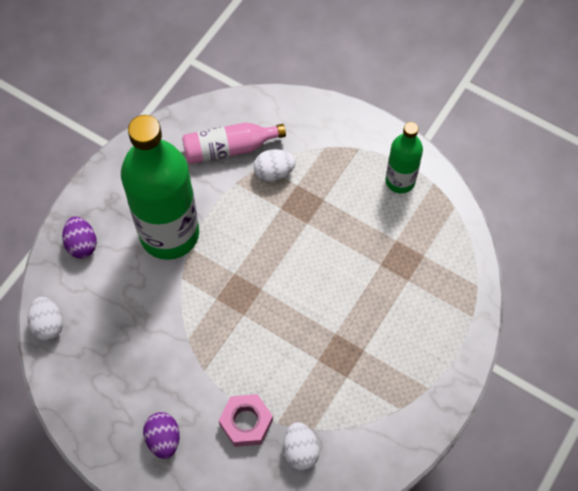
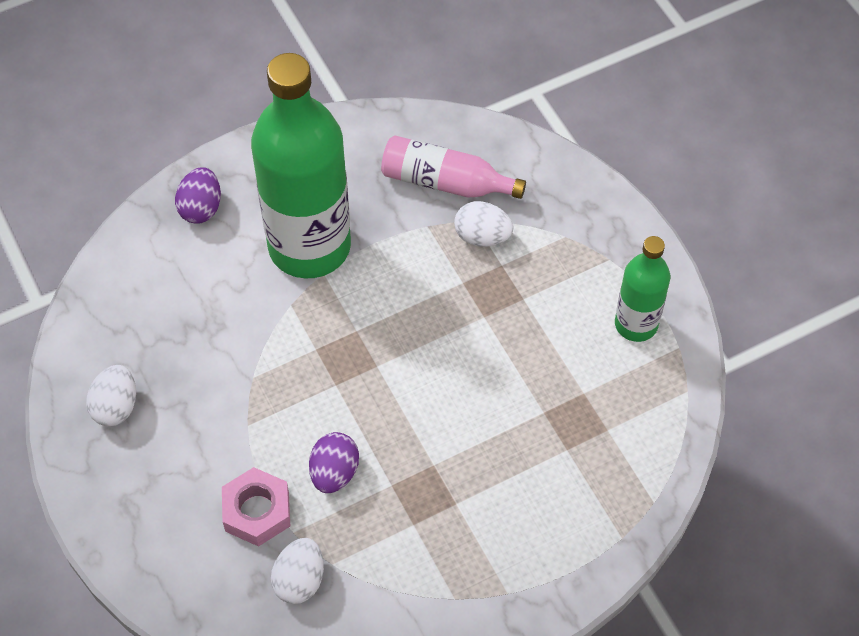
camera: 30 degrees right, 5 degrees down
(48, 325) = (105, 279): white egg -> white egg (116, 406)
(163, 439) = (149, 478): purple egg -> purple egg (334, 472)

